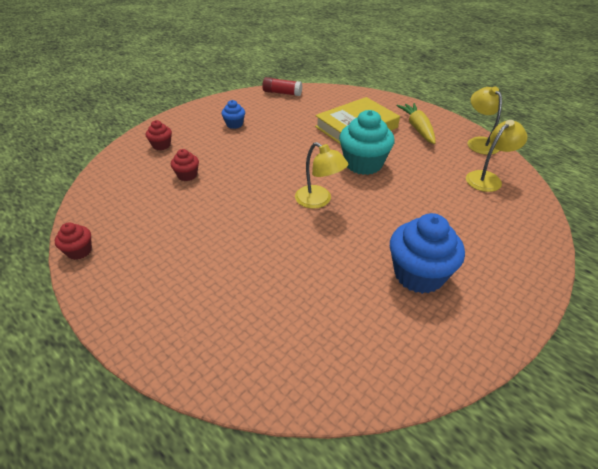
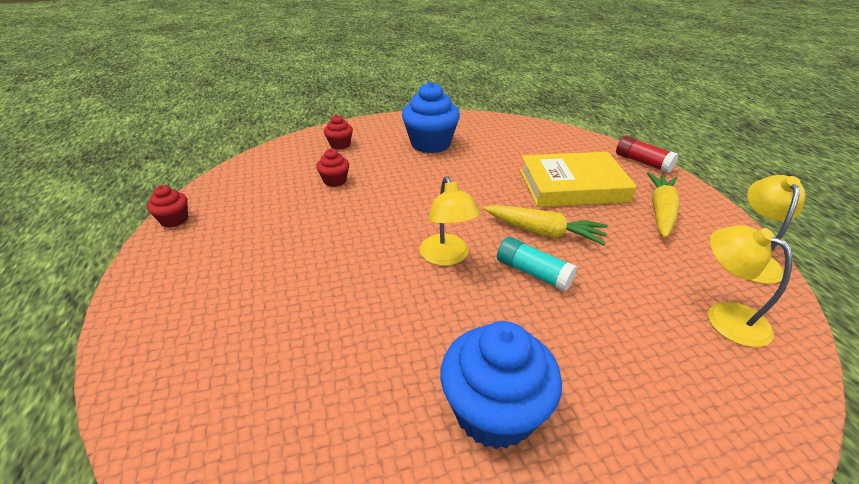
camera: 30 degrees right, 5 degrees down
(234, 124) = (430, 144): blue cupcake -> blue cupcake, size x1.99
(282, 93) = (513, 125): red glue stick -> red glue stick (643, 162)
(363, 164) = (543, 232): turquoise cupcake -> yellow carrot
(377, 191) = (533, 273): none -> turquoise glue stick
(488, 178) = (725, 316): yellow lamp -> yellow lamp turned 120 degrees counterclockwise

